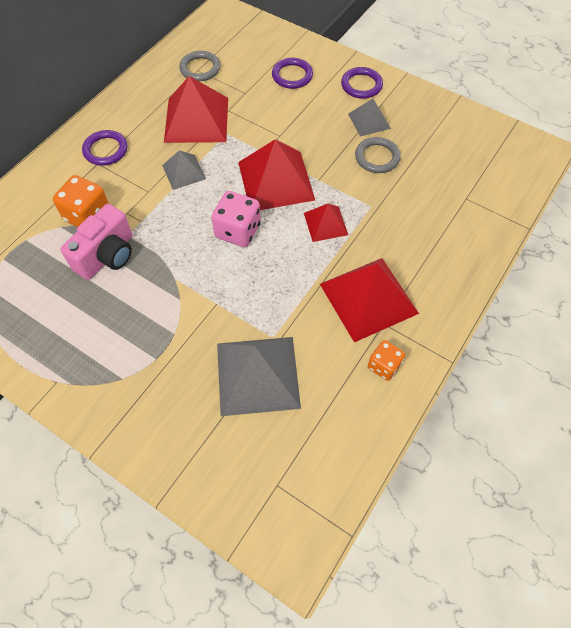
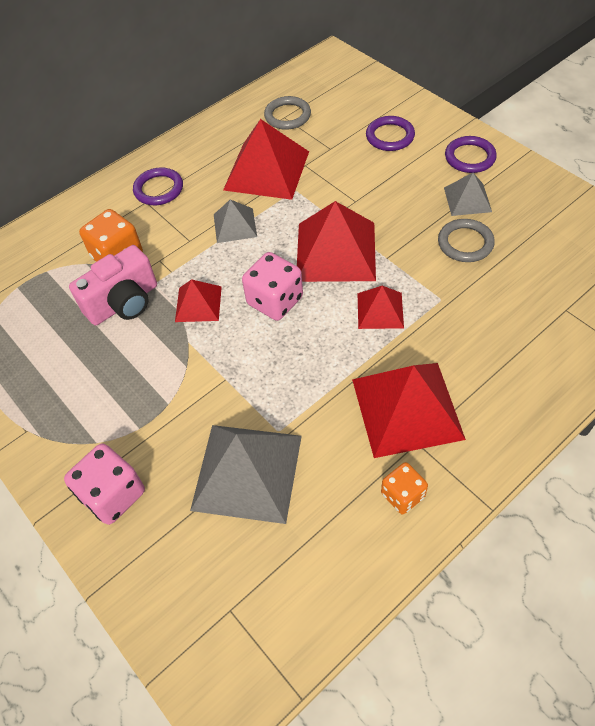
camera: 20 degrees right, 5 degrees down
(151, 418) = (113, 494): none -> pink dice
(173, 245) = (198, 304): none -> red pyramid

